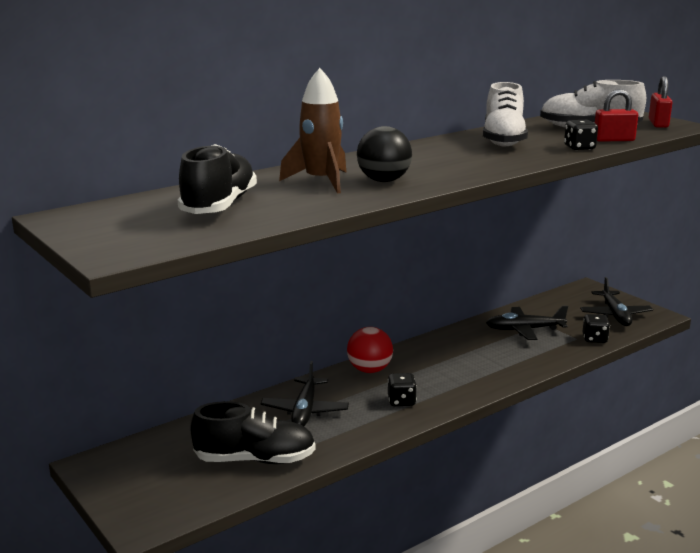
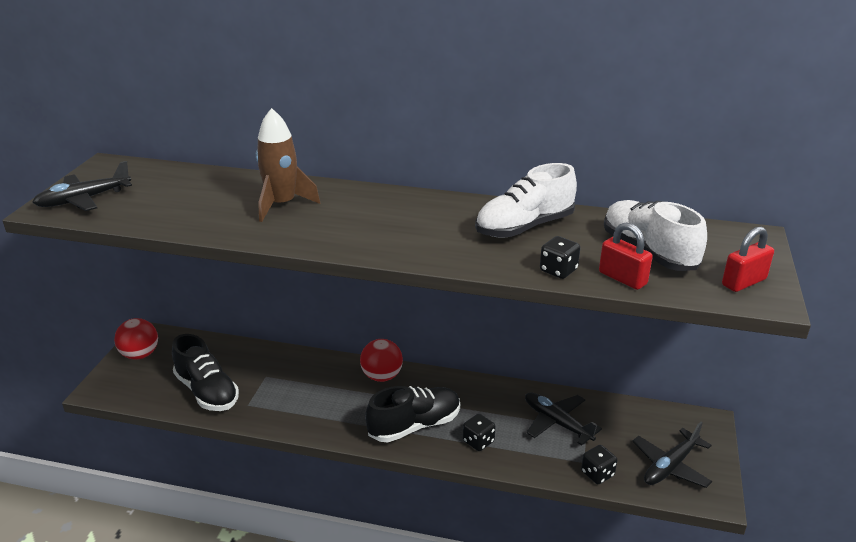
camera: 50 degrees right, 10 degrees up
(122, 480) = (140, 355): none -> red ball
(219, 206) = (180, 196): black shoe -> black shoe (414, 426)
(305, 411) = (290, 378): black plane -> black plane (84, 199)
(383, 181) = (315, 225): black ball -> none
(401, 401) = (351, 415): black dice -> black dice (478, 441)

